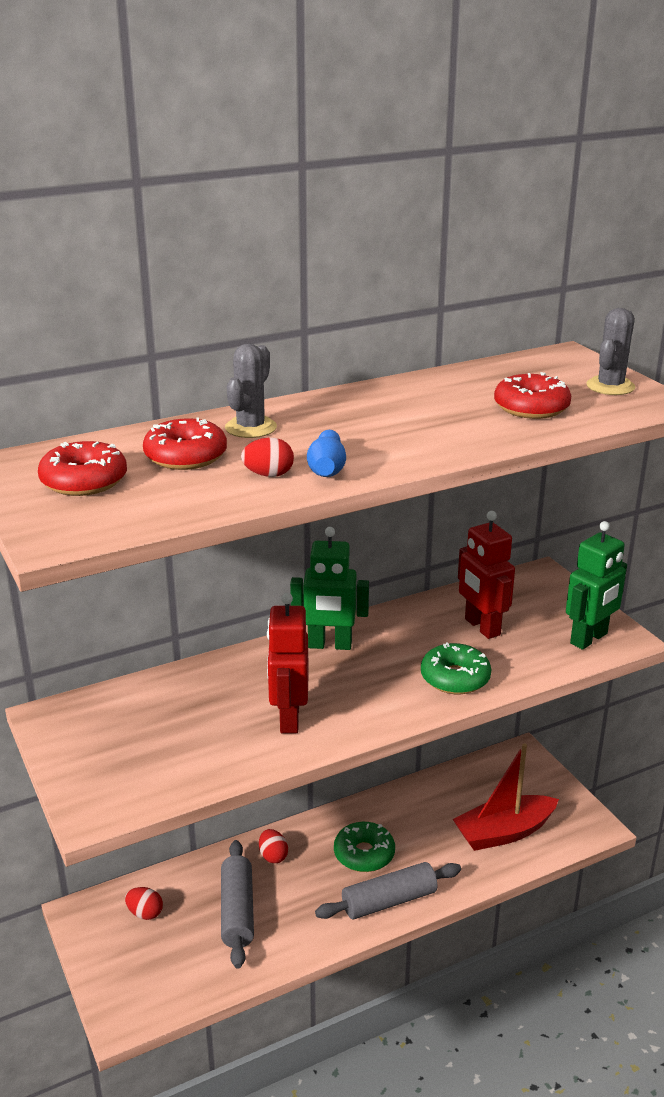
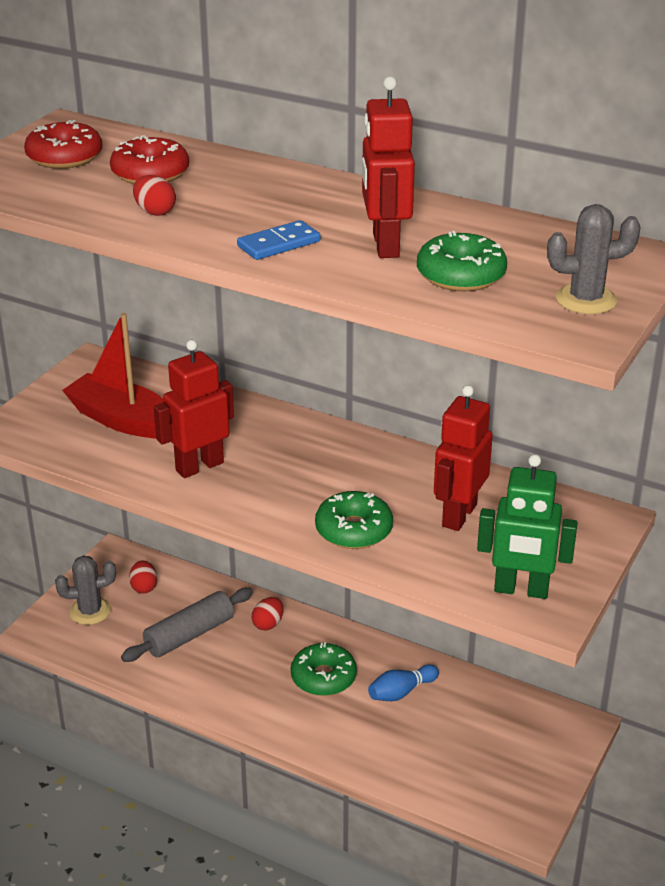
camera: 55 degrees right, 5 degrees up
(250, 428) = (237, 177): grey cactus -> grey cactus (90, 611)
(327, 468) = (196, 229): blue bowling pin -> blue bowling pin (401, 692)
(330, 645) = (326, 444): green robot -> none
(389, 901) = (282, 719): grey rolling pin -> none
(399, 447) = (278, 244): none -> blue domino
(452, 415) = (385, 245): none -> red robot
(504, 832) = (446, 759): red boat -> red boat (122, 420)
(531, 408) = (461, 275): red donut -> green donut

